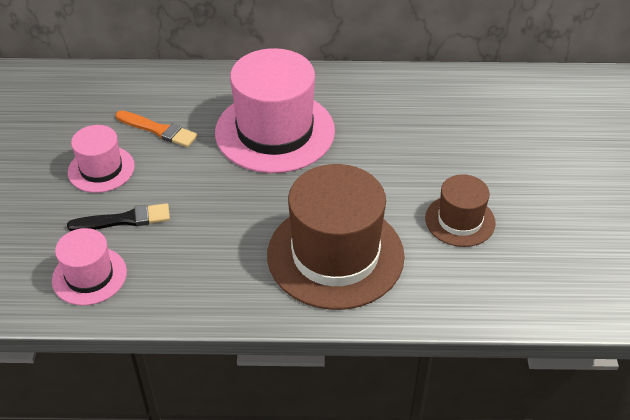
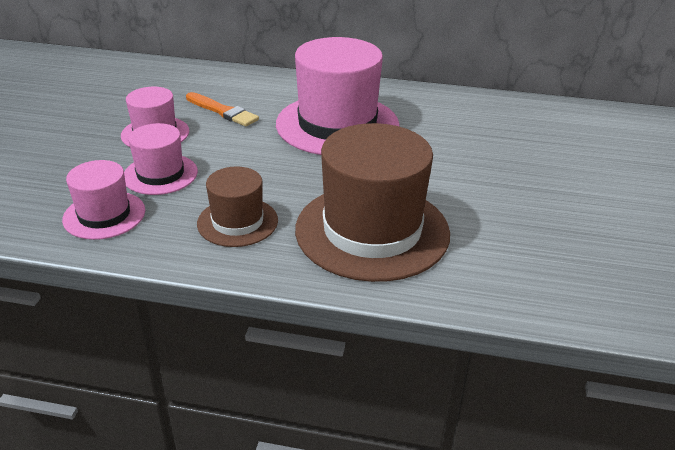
camera: 10 degrees right, 10 degrees down
(124, 220) = (160, 174): black brush -> pink hat
(460, 220) = (520, 218): brown hat -> brown hat (237, 222)

